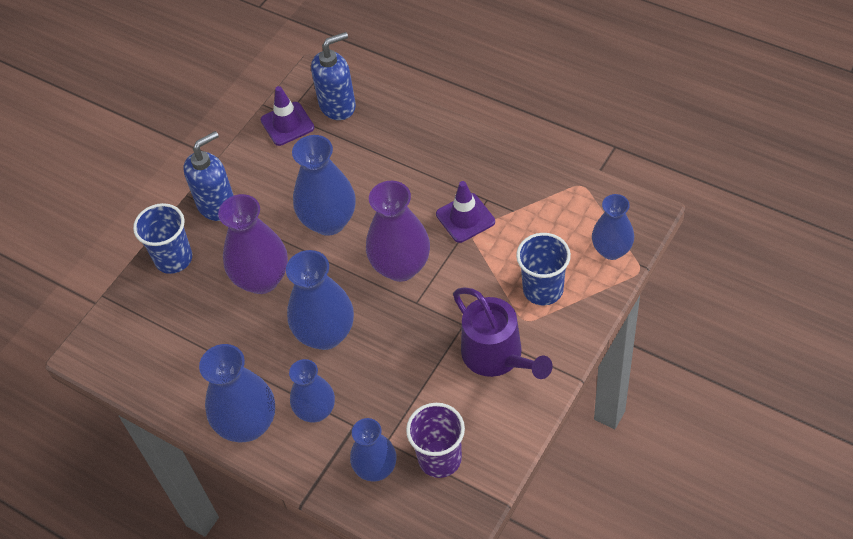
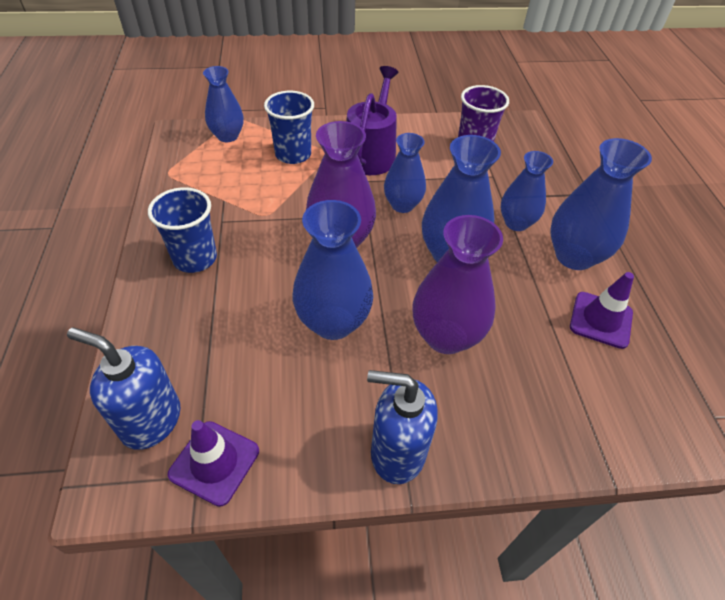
camera: 135 degrees left, 5 degrees down
(173, 259) = (502, 443): blue cup -> blue cup (195, 258)
(376, 468) = (515, 171): blue vase -> blue vase (402, 205)
(465, 218) = (253, 225): purple traffic cone -> purple traffic cone (601, 320)

